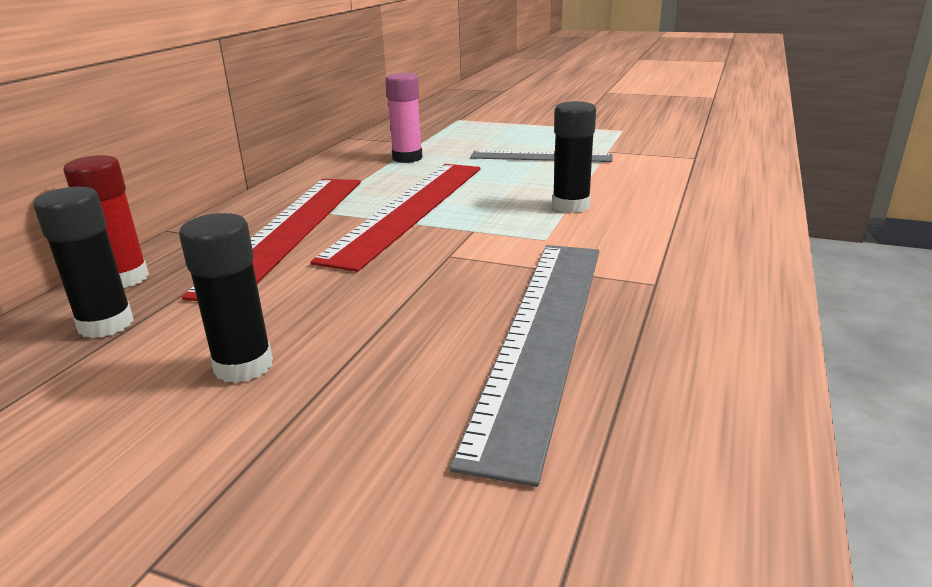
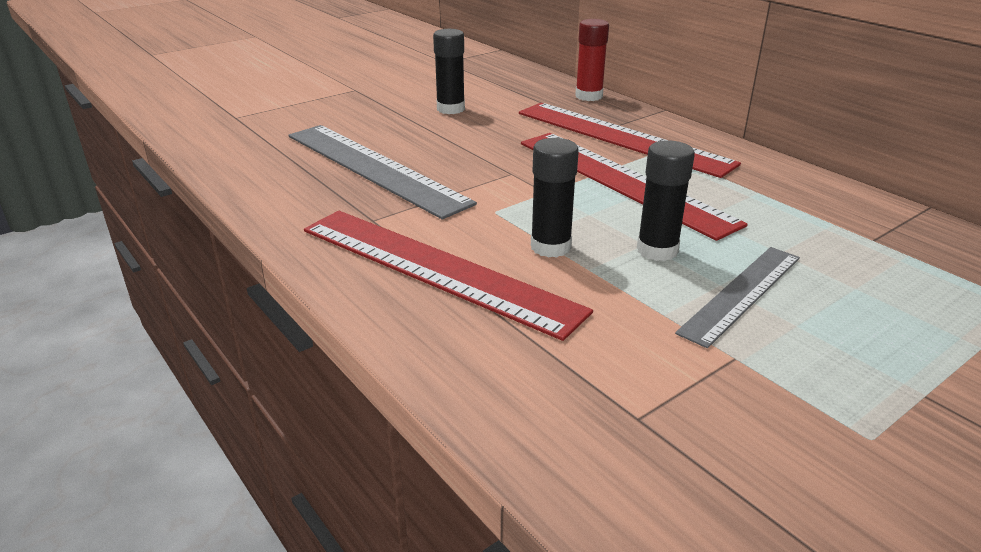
camera: 120 degrees right, 5 degrees up
(106, 324) = (532, 91): black glue stick -> black glue stick (657, 250)
(407, 158) = (798, 216): pink glue stick -> none
(674, 230) = (436, 268): none -> red ruler

